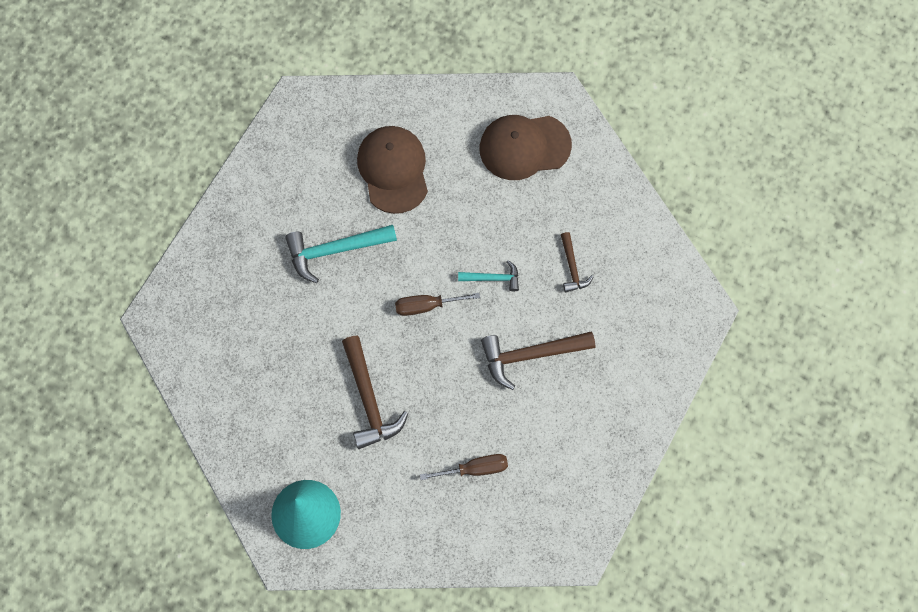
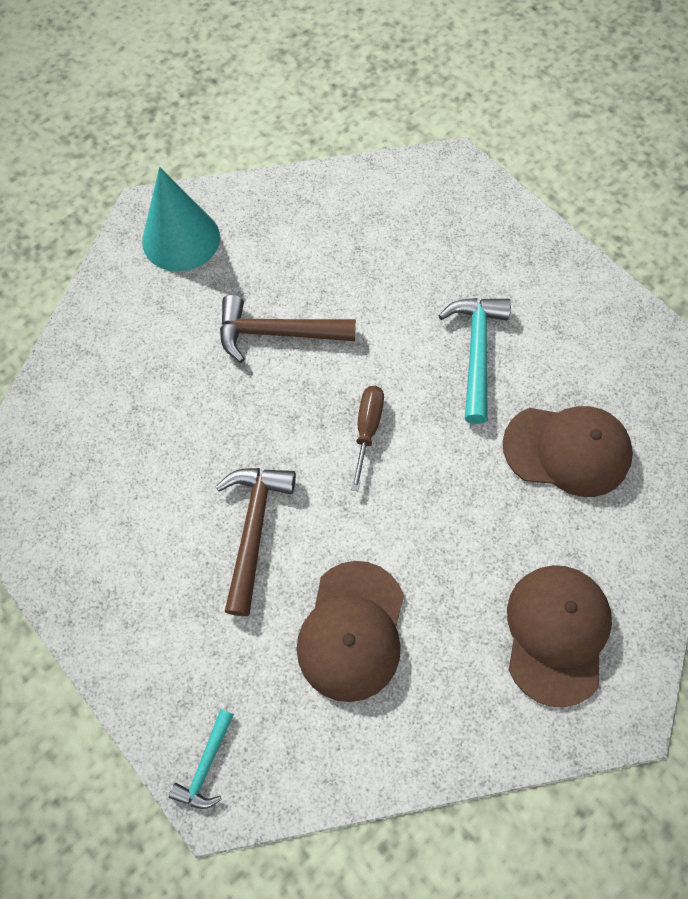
camera: 110 degrees right, 5 degrees down
(475, 469) = (145, 416): brown screwdriver -> none
(493, 278) = (375, 521): turquoise hammer -> turquoise hammer (206, 766)
(572, 267) = (352, 630): brown hammer -> brown cap

